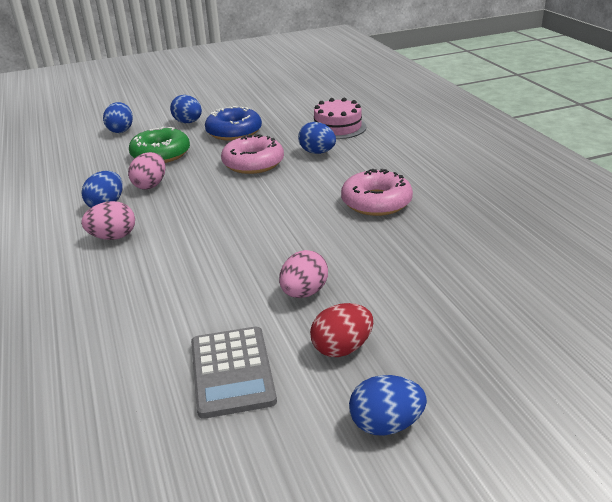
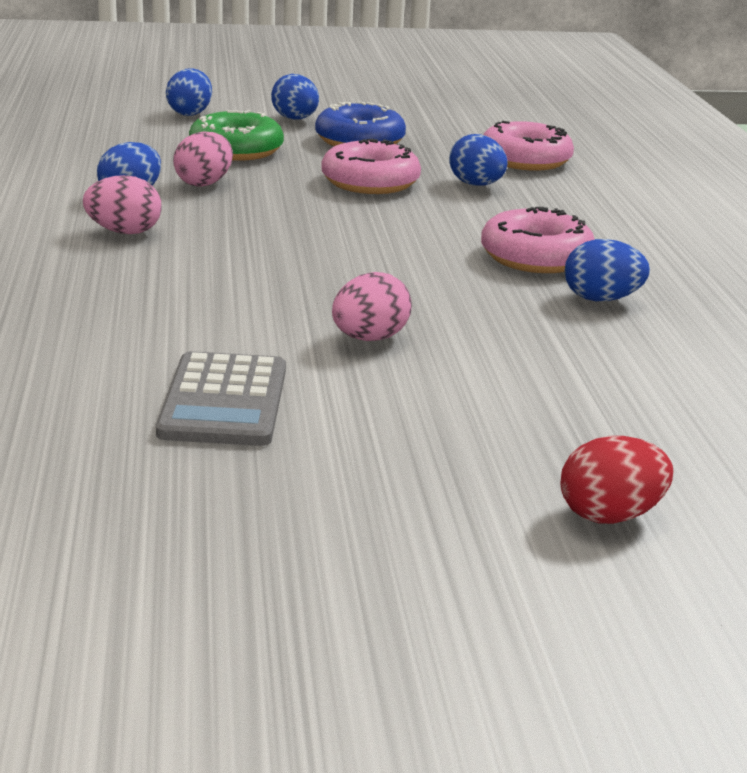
camera: 10 degrees right, 5 degrees down
(337, 127) = (525, 160): pink cake -> pink donut
(342, 348) = (393, 406): red egg -> red egg (610, 515)
(386, 424) = (412, 494): blue egg -> blue egg (601, 299)

